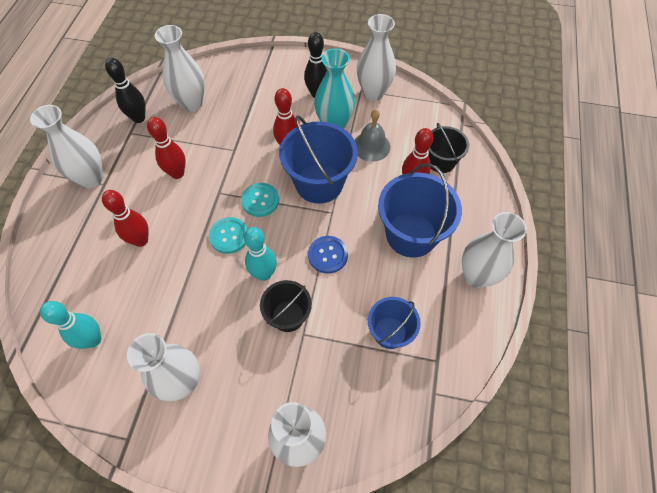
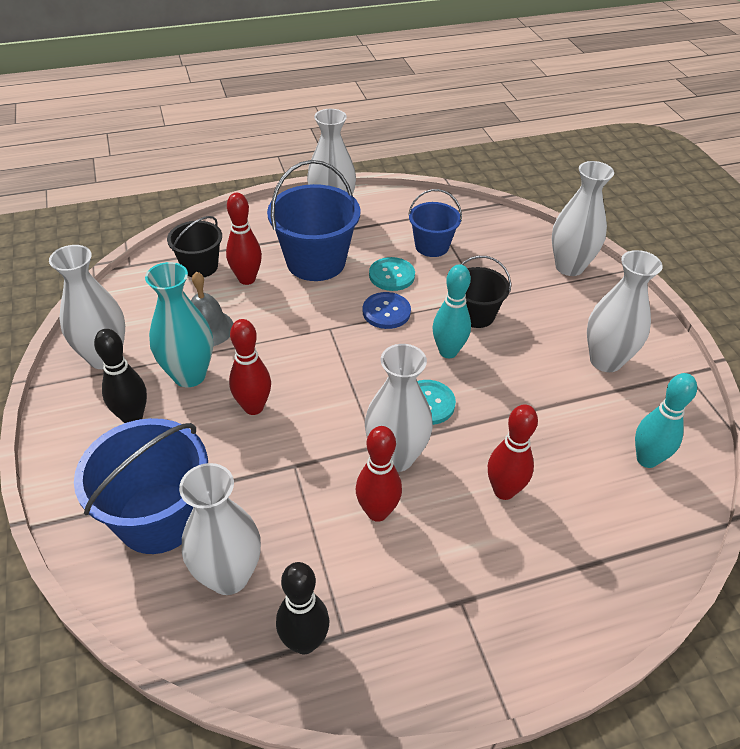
camera: 120 degrees left, 15 degrees down
(91, 178) = (464, 628): white vase -> white vase (396, 457)
(260, 200) = (358, 397): turquoise button -> turquoise button (391, 275)
(319, 183) = (295, 354): blue bucket -> blue bucket (158, 518)

